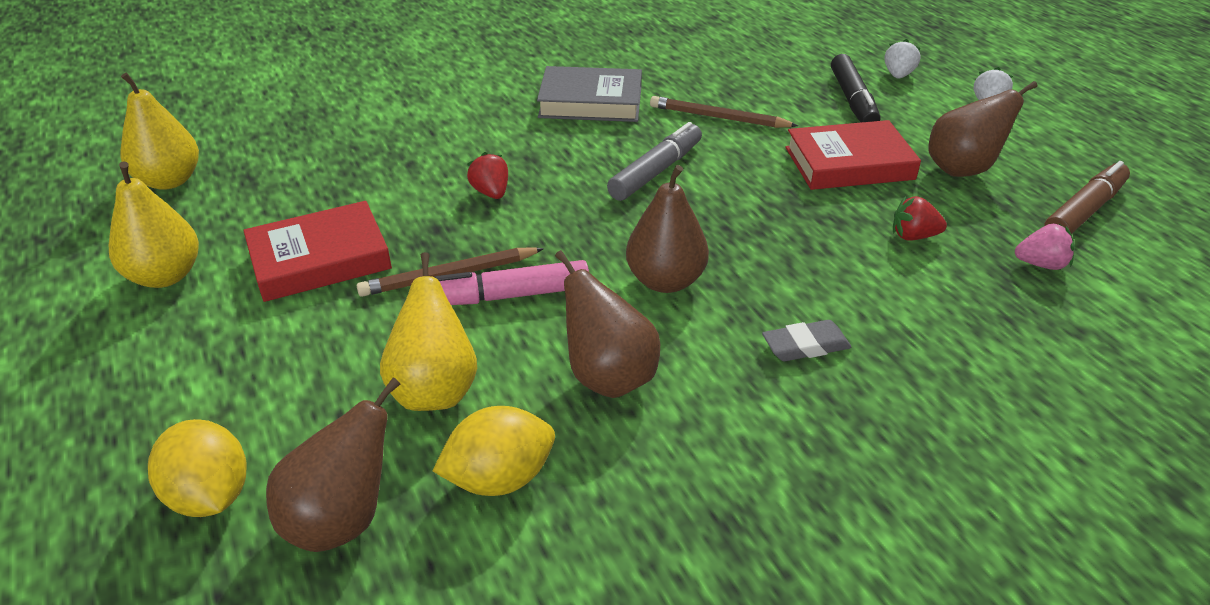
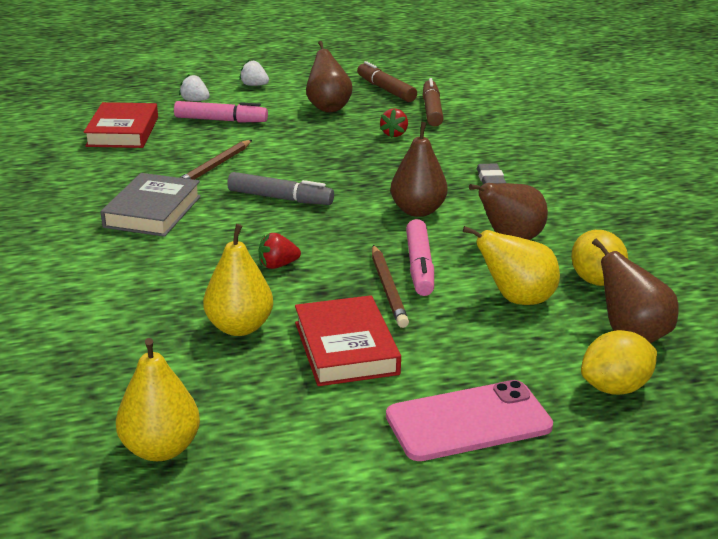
camera: 80 degrees left, 10 degrees down
(165, 276) = (344, 434): yellow pear -> yellow pear (239, 327)
(165, 361) = (468, 422): none -> pink phone
(656, 171) = (280, 198): grey marker -> grey marker turned 150 degrees clockwise
(849, 163) = (304, 136): red book -> red book (123, 132)
(853, 100) = (221, 120): black marker -> pink marker
(1041, 264) = (431, 110): pink strawberry -> brown marker

